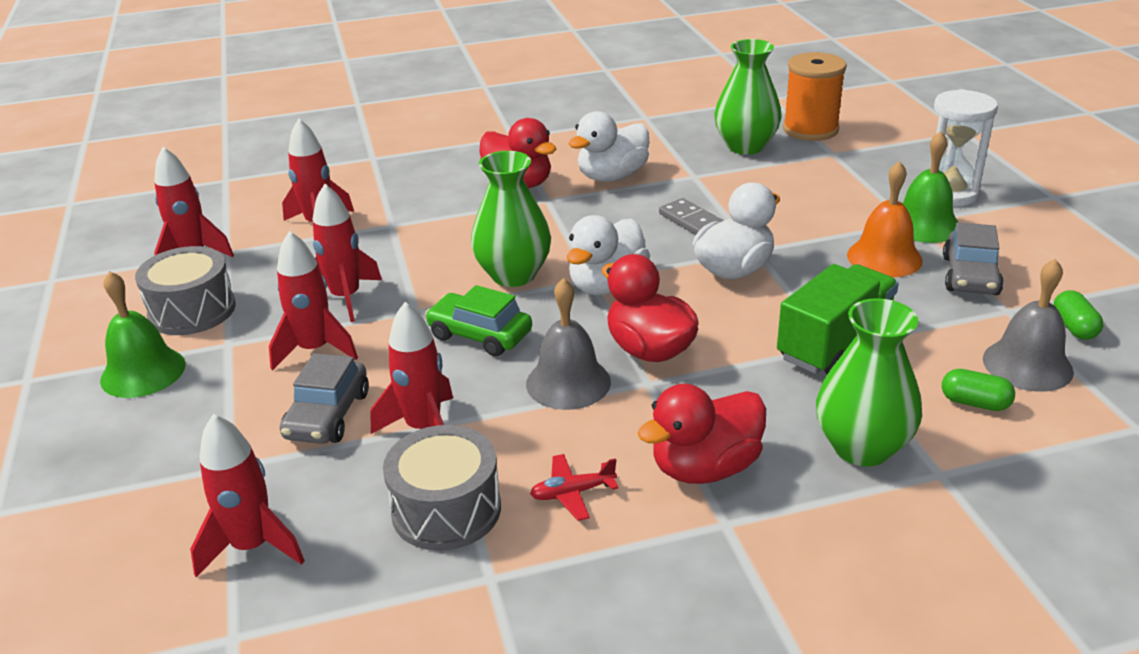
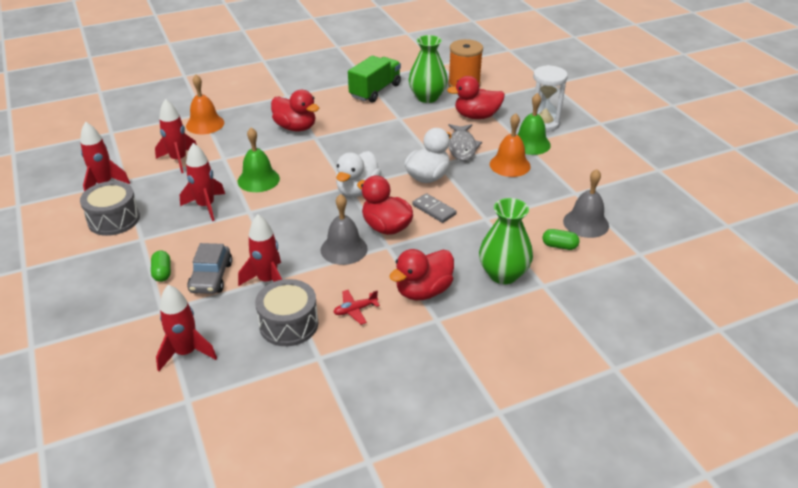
camera: 10 degrees left, 5 degrees up
(143, 372) = (94, 259): green bell -> green bell (258, 180)
(315, 350) = (194, 239): red rocket -> none
(373, 173) = (205, 124): none -> orange bell
(480, 335) = (289, 224): green car -> none
(513, 275) = (302, 186): green vase -> none
(612, 177) = (351, 120): white duck -> none
(691, 221) = (401, 147): grey domino -> grey domino (434, 210)
(799, 225) = (462, 147): none -> grey fish
(829, 178) = (476, 116): none -> red duck
(835, 343) = (486, 217): green truck -> green truck (375, 91)
(970, 276) = (556, 173): grey car -> none
(1074, 327) = (609, 200): green capsule -> green capsule (162, 273)

